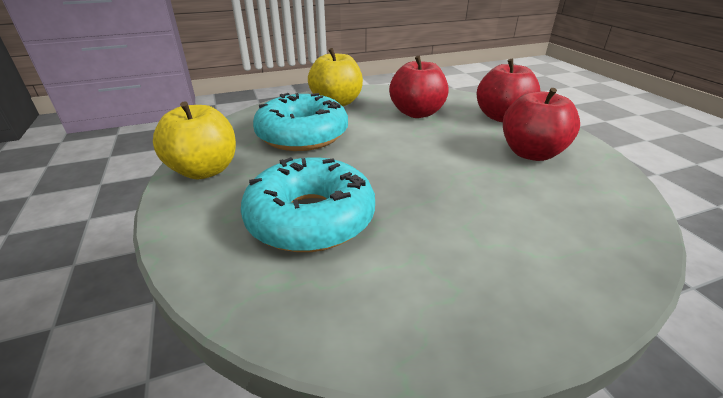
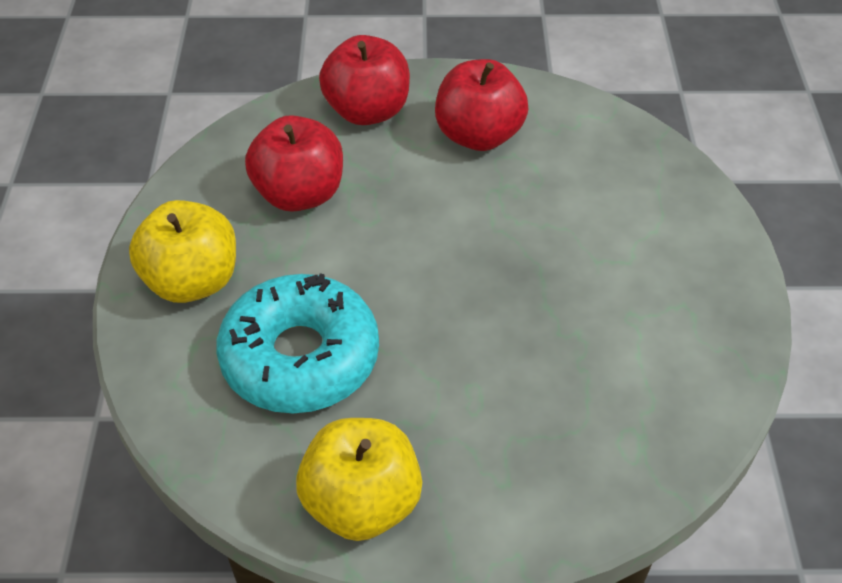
camera: 70 degrees left, 15 degrees up
(310, 218) = (535, 393): turquoise donut -> none

